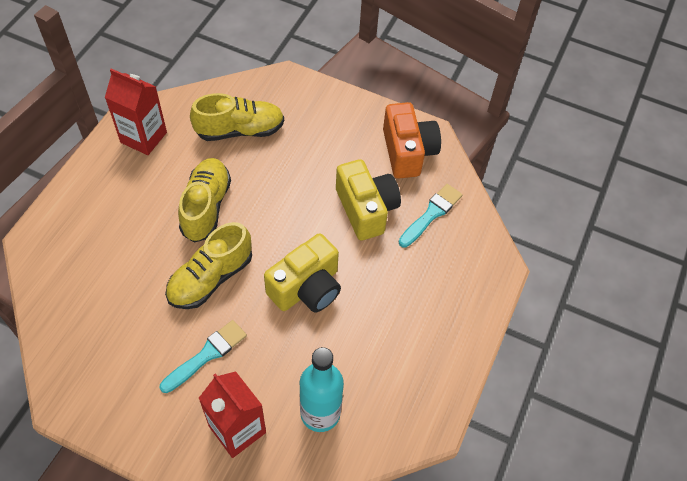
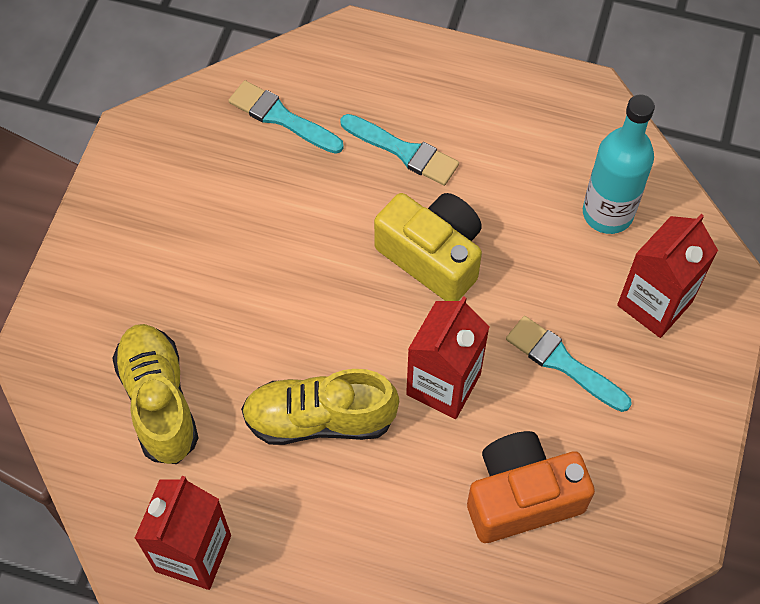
camera: 95 degrees left, 5 degrees up
(210, 278) = (443, 384): yellow shoe -> red carton
(366, 209) = (287, 199): yellow camera -> none
(394, 284) = (403, 151): none -> turquoise brush
(408, 152) = (173, 157): orange camera -> orange camera (521, 497)

